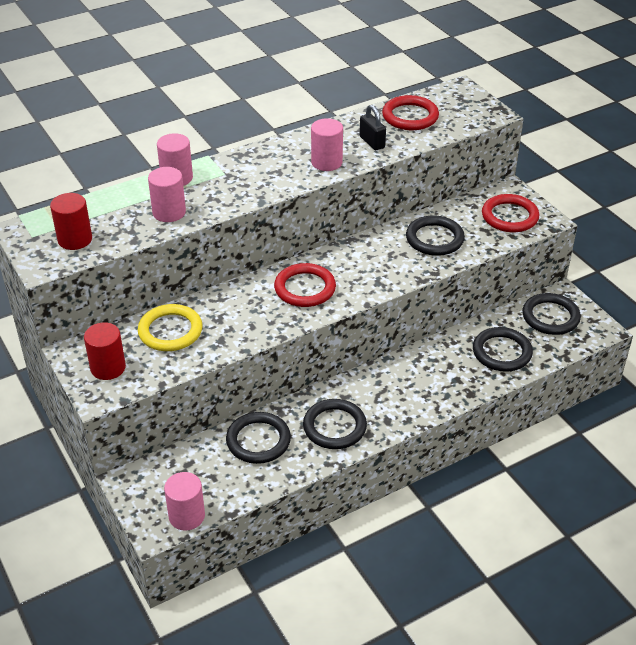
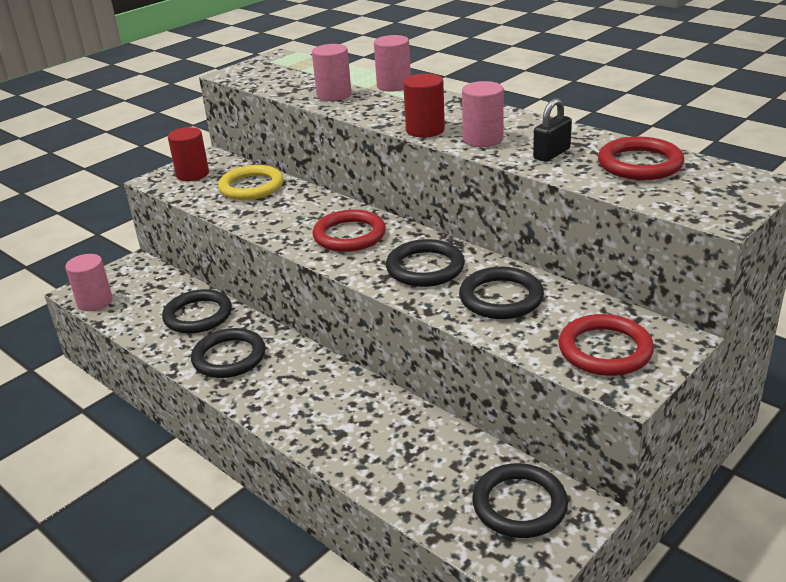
camera: 75 degrees right, 10 degrees down
(75, 239) = (272, 74): red cylinder -> red cylinder (425, 130)
(502, 352) = (412, 465): black ring -> black ring (425, 268)

